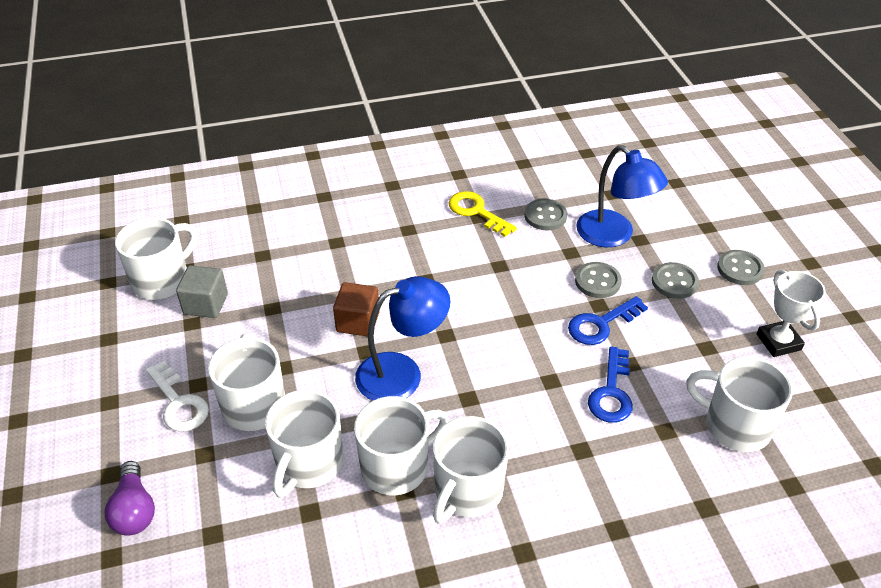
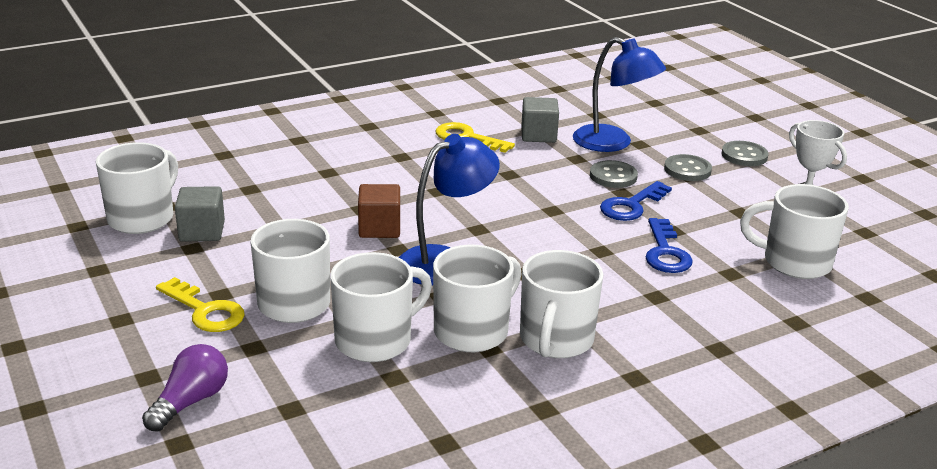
camera: 15 degrees left, 15 degrees down
(134, 510) = (190, 401): purple light bulb -> purple light bulb turned 120 degrees counterclockwise
(179, 403) = (205, 311): white key -> yellow key
(308, 464) = (375, 340): white mug -> white mug turned 135 degrees counterclockwise
(545, 216) = (538, 135): grey button -> grey cube

